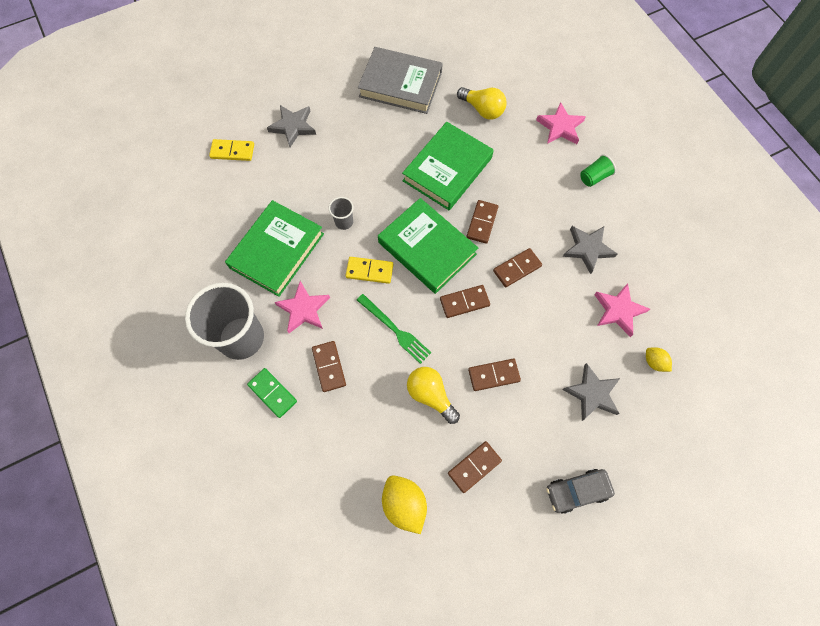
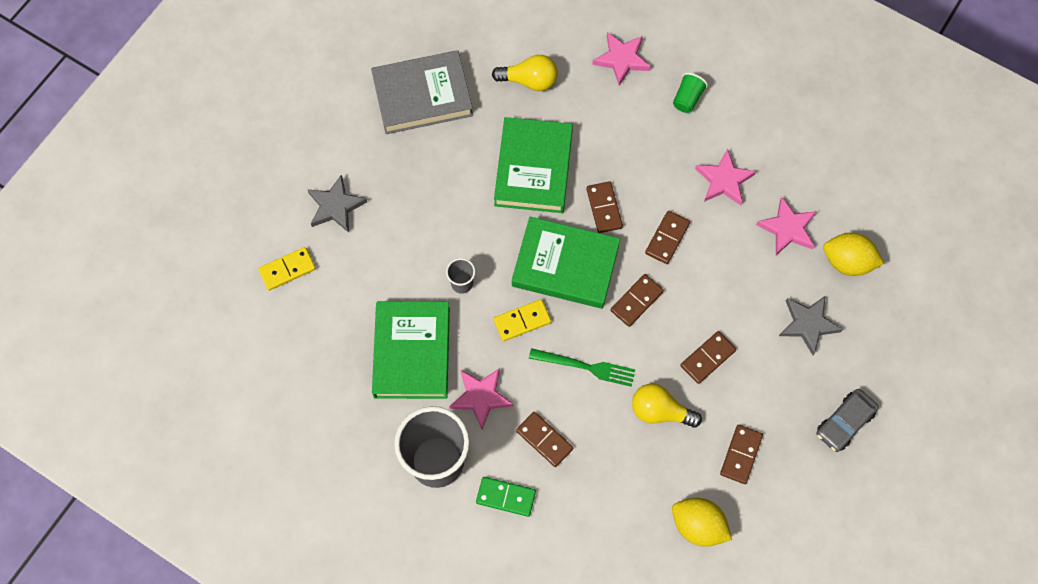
camera: 30 degrees left, 0 degrees up
(587, 249) = (724, 180): grey star -> pink star
(654, 362) = (847, 262): yellow lemon -> yellow lemon, size x1.80

